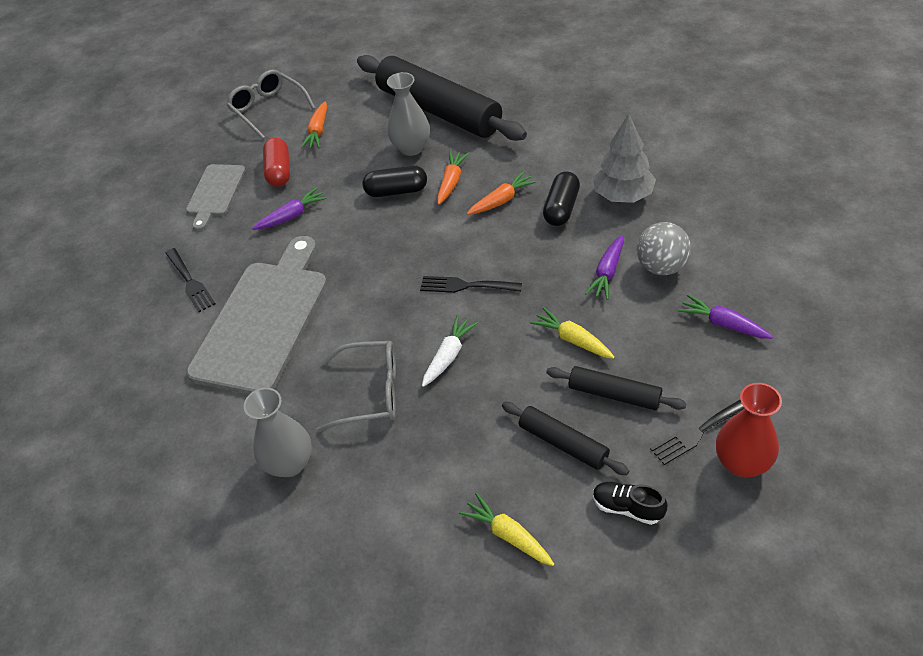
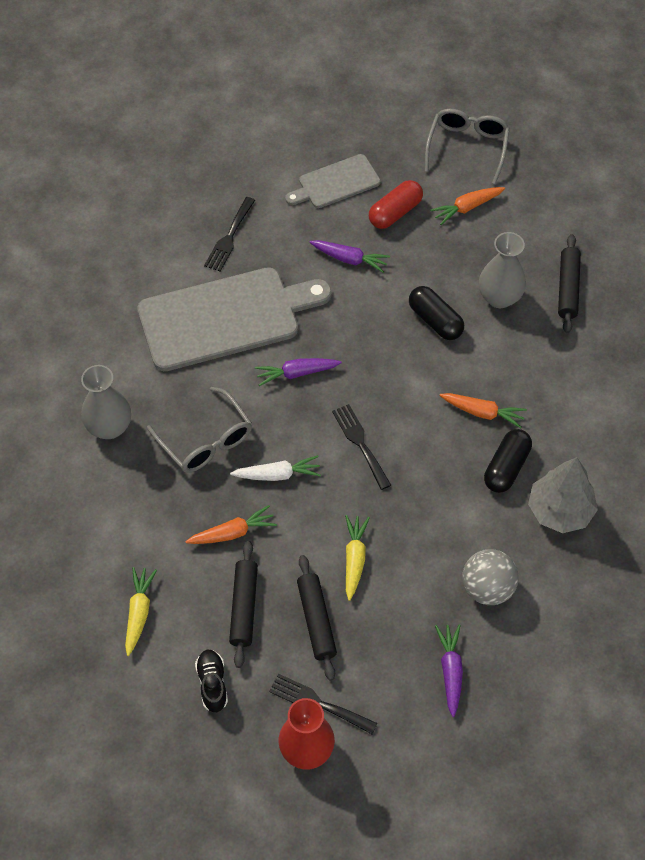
camera: 50 degrees right, 10 degrees up
(439, 110) = (568, 288): black rolling pin -> black rolling pin, size x0.47
(451, 182) = (478, 357): orange carrot -> orange carrot (232, 533)
(561, 208) = (506, 467): black capsule -> black capsule turned 45 degrees counterclockwise
(607, 272) = (450, 547): purple carrot -> purple carrot (296, 373)

